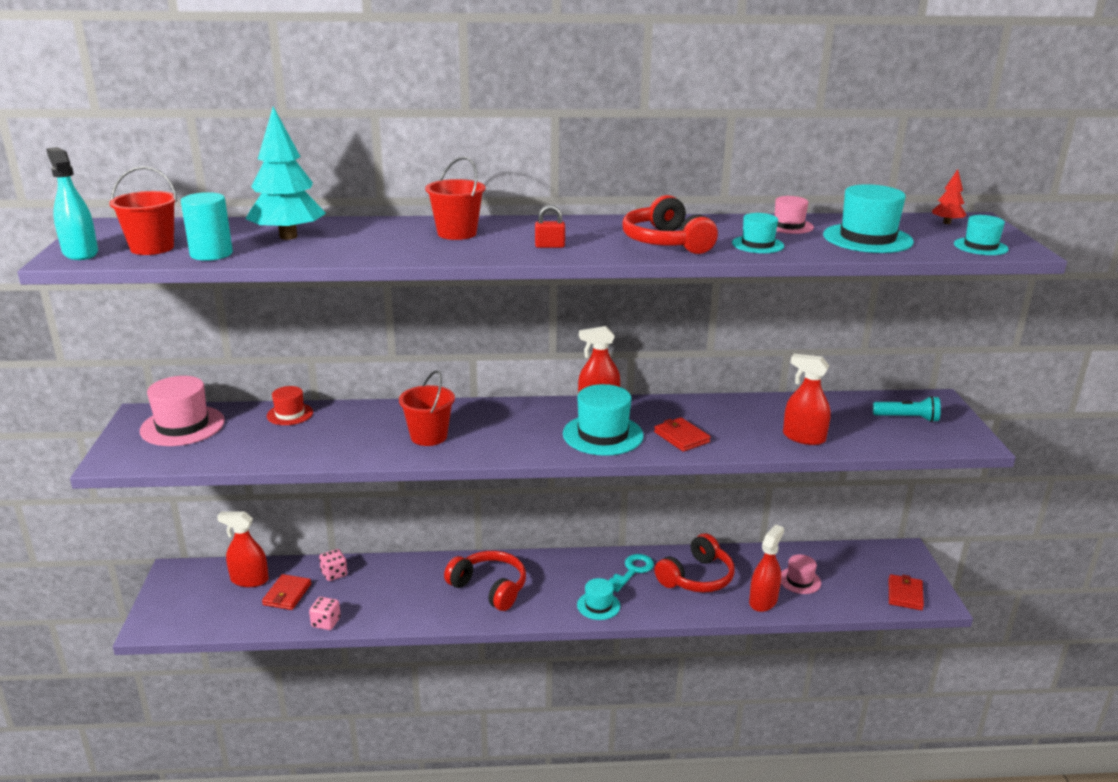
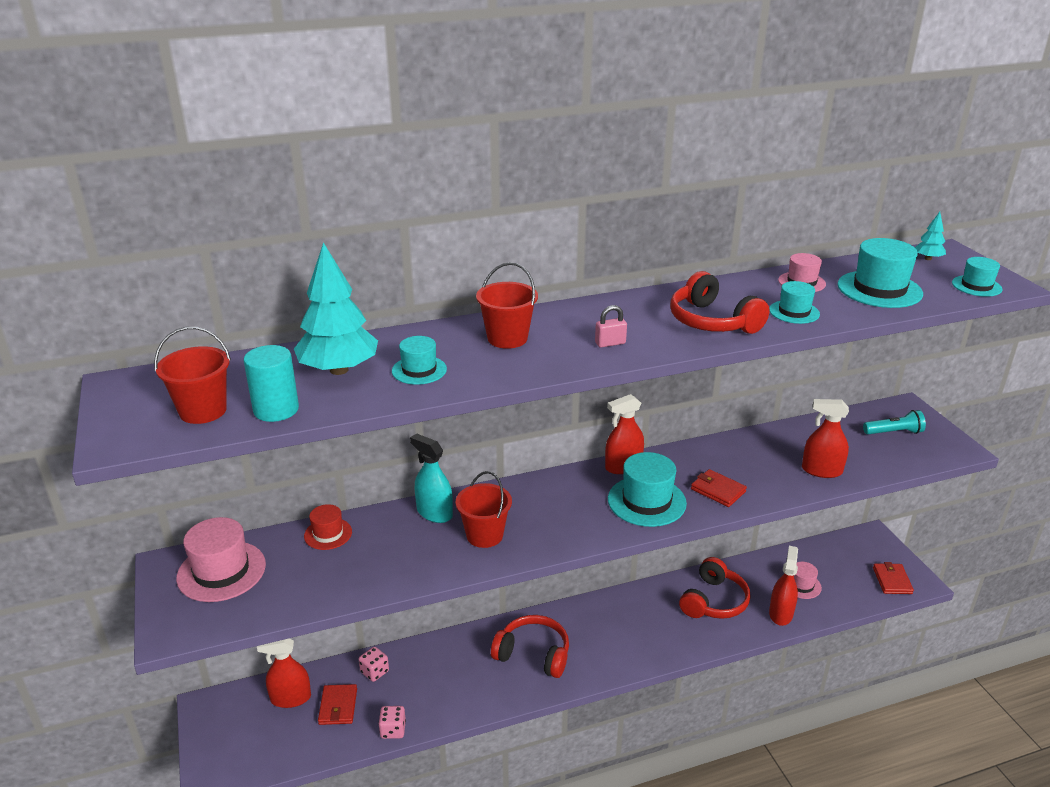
camera: 15 degrees left, 5 degrees up
(80, 253) = (126, 432): turquoise spray bottle -> turquoise spray bottle (434, 513)
(549, 246) = (610, 343): red padlock -> pink padlock
(598, 605) = (641, 651): turquoise hat -> turquoise hat (419, 370)
(632, 571) = (655, 606): turquoise key -> none
(946, 223) = (928, 258): red tree -> turquoise tree

